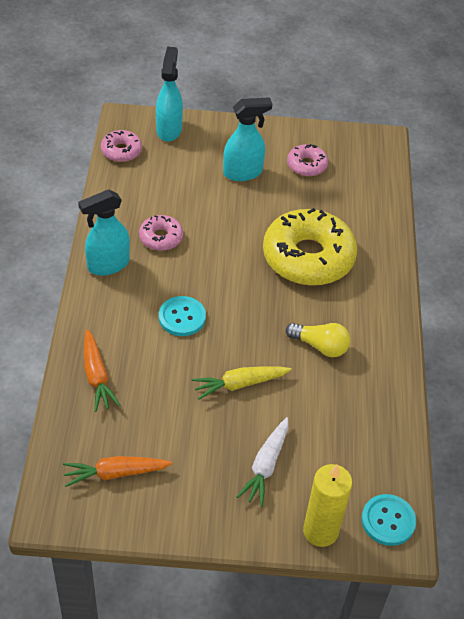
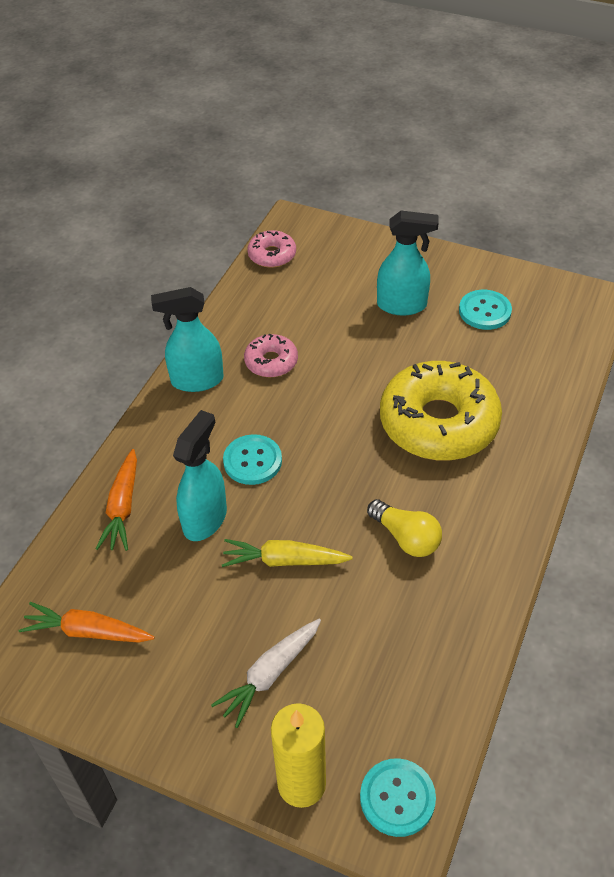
camera: 25 degrees right, 0 degrees up
(169, 129) = (337, 241): turquoise spray bottle -> turquoise spray bottle (205, 519)
(307, 165) = (484, 311): pink donut -> turquoise button

